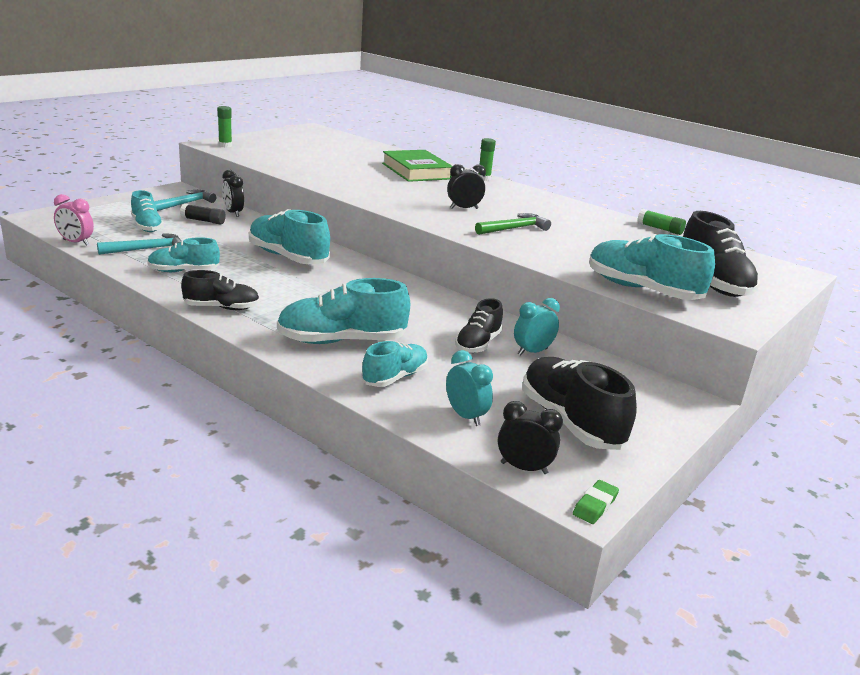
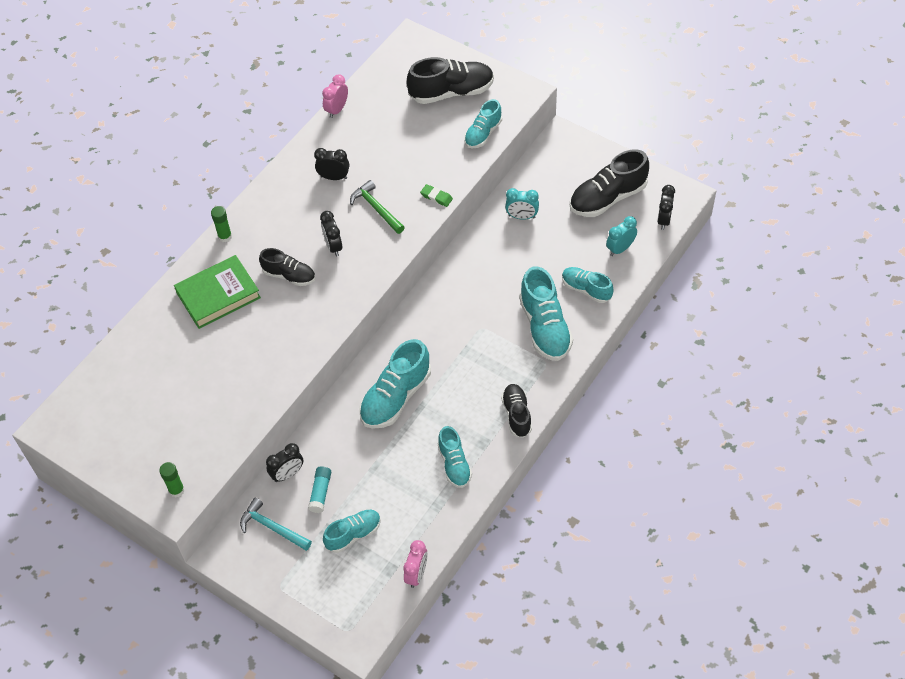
camera: 90 degrees left, 30 degrees up
(147, 249) = (413, 510): turquoise hammer -> none
(203, 221) = (320, 492): black glue stick -> turquoise glue stick
(478, 344) = (521, 248): black shoe -> black shoe (289, 275)
(532, 352) = (522, 216): turquoise clock -> turquoise clock turned 45 degrees counterclockwise
(559, 218) = (334, 177): none -> black clock
(595, 505) = (685, 190): green eraser -> green eraser (436, 197)
(642, 290) = (483, 133): turquoise shoe -> turquoise shoe, size x0.61
(660, 229) = (337, 110): green glue stick -> pink clock

